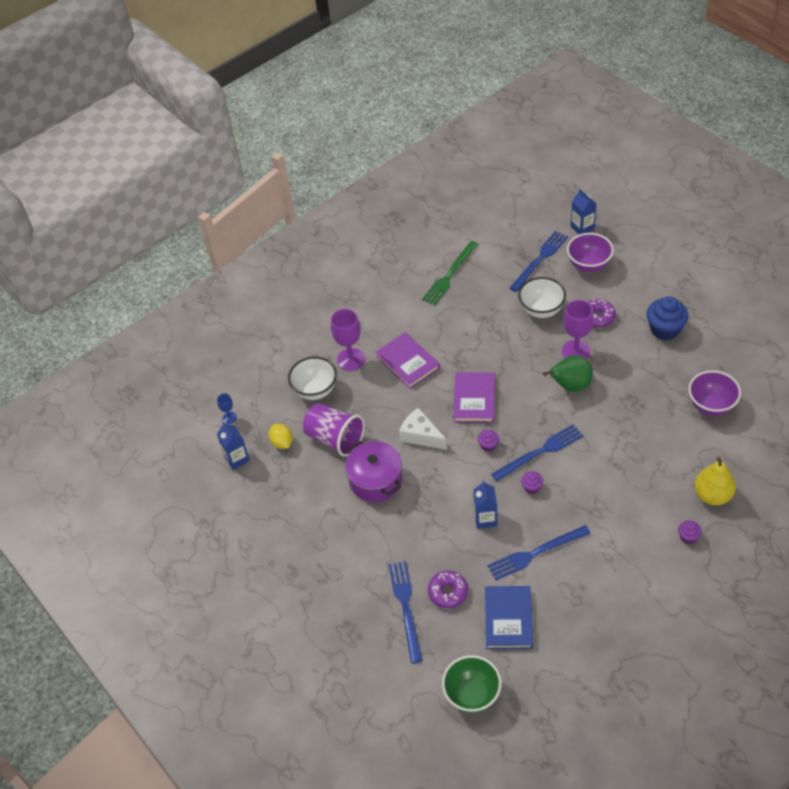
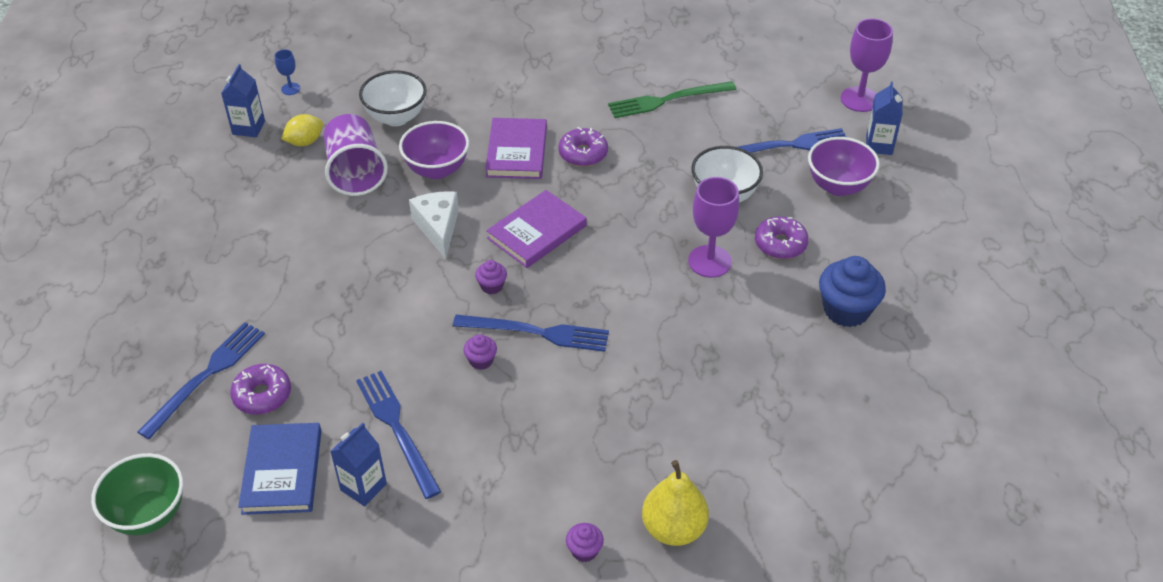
camera: 35 degrees right, 5 degrees down
(282, 442) = (305, 142): yellow lemon -> yellow lemon turned 45 degrees clockwise
(351, 359) = (466, 112): purple goblet -> purple goblet (859, 99)
(376, 480) = (340, 237): purple pot -> none
(443, 338) = (583, 154): none -> purple donut
(485, 519) = (393, 354): blue carton -> blue carton (363, 487)
(508, 619) = (282, 471): blue book -> blue book turned 45 degrees counterclockwise
(535, 553) = (397, 429): blue fork -> blue fork turned 45 degrees clockwise
(570, 386) = (657, 291): green pear -> none
(711, 405) = (799, 430): purple bowl -> purple bowl (437, 170)

